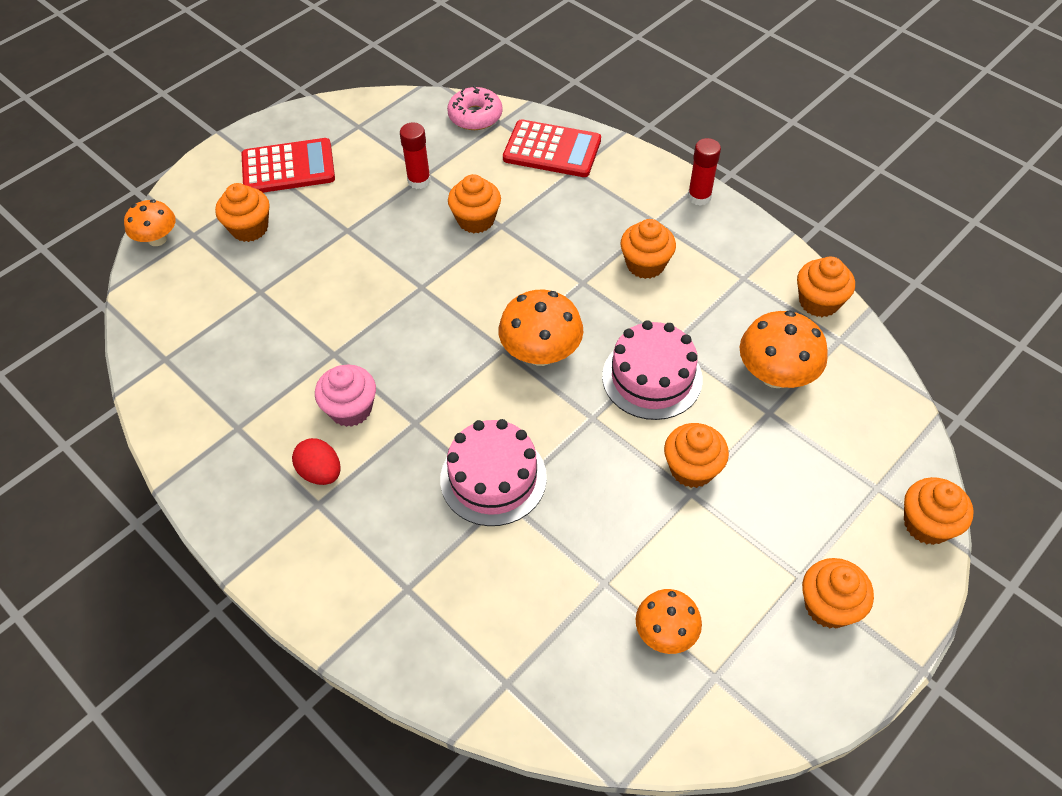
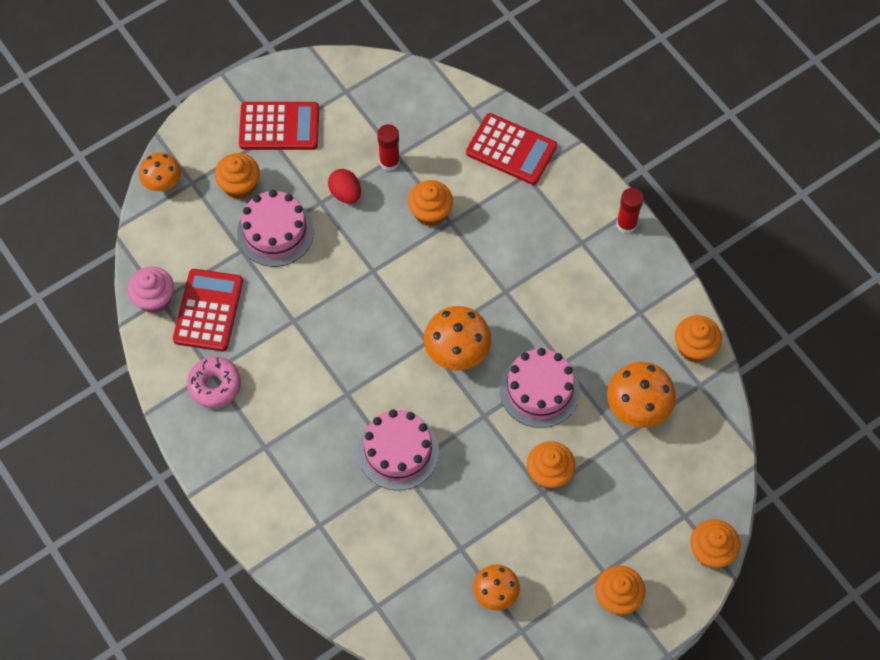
camera: 10 degrees right, 10 degrees up
(225, 360) = (208, 310): none -> red calculator
(298, 267) = (275, 232): none -> pink cake
(321, 472) = (270, 422): red egg -> red egg (345, 193)
(350, 409) = (300, 372): pink cupcake -> pink cupcake (154, 298)
(475, 116) = (451, 99): pink donut -> pink donut (215, 385)
(645, 264) = (562, 284): orange cupcake -> none

